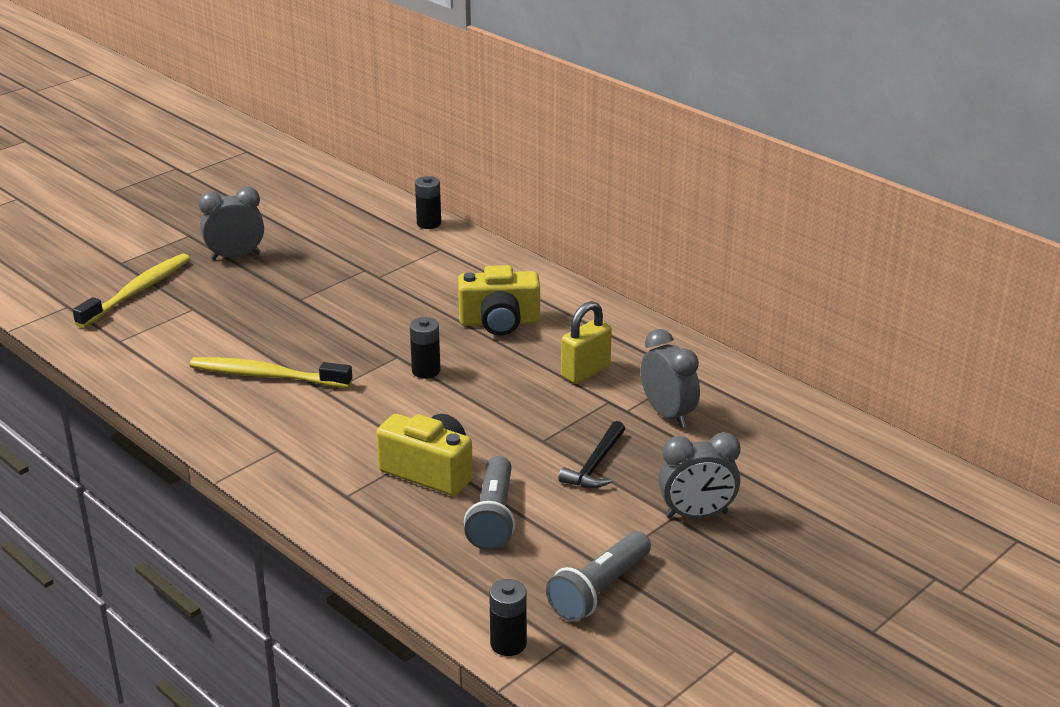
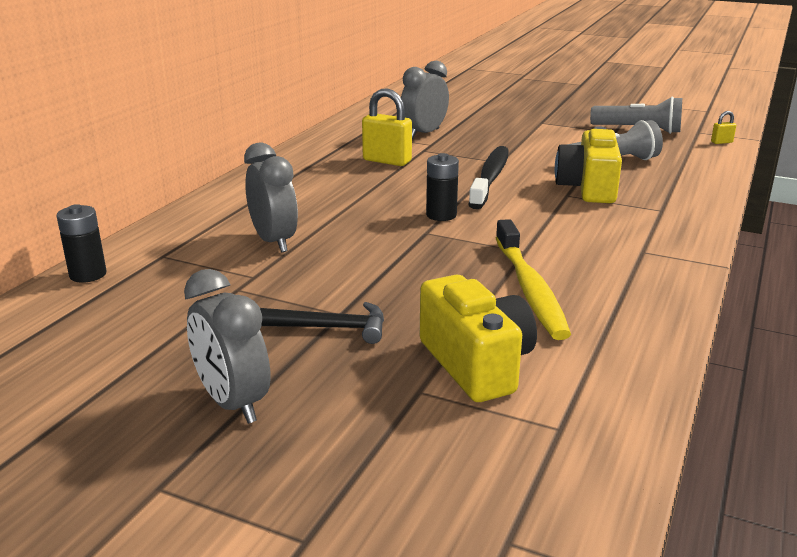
camera: 110 degrees left, 5 degrees down
(137, 291) = (403, 469): yellow toothbrush -> none
(497, 420) = (490, 178): none -> black toothbrush
(499, 322) = (324, 200): yellow camera -> yellow camera (476, 364)
(508, 644) = (721, 142): black battery -> yellow padlock
(595, 465) = (512, 144): black hammer -> black hammer (328, 328)
(696, 515) = (532, 118): grey clock -> grey clock (274, 241)

